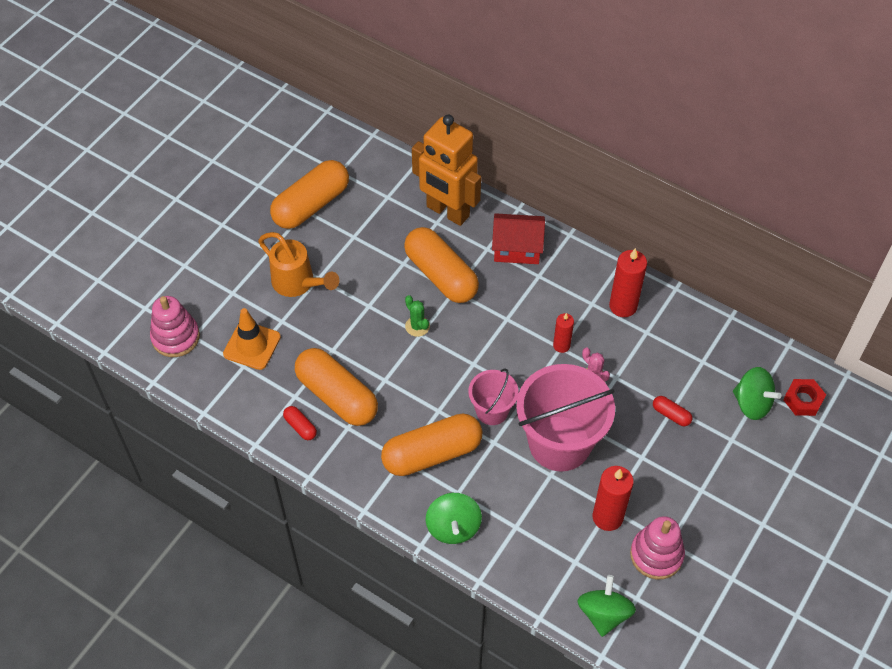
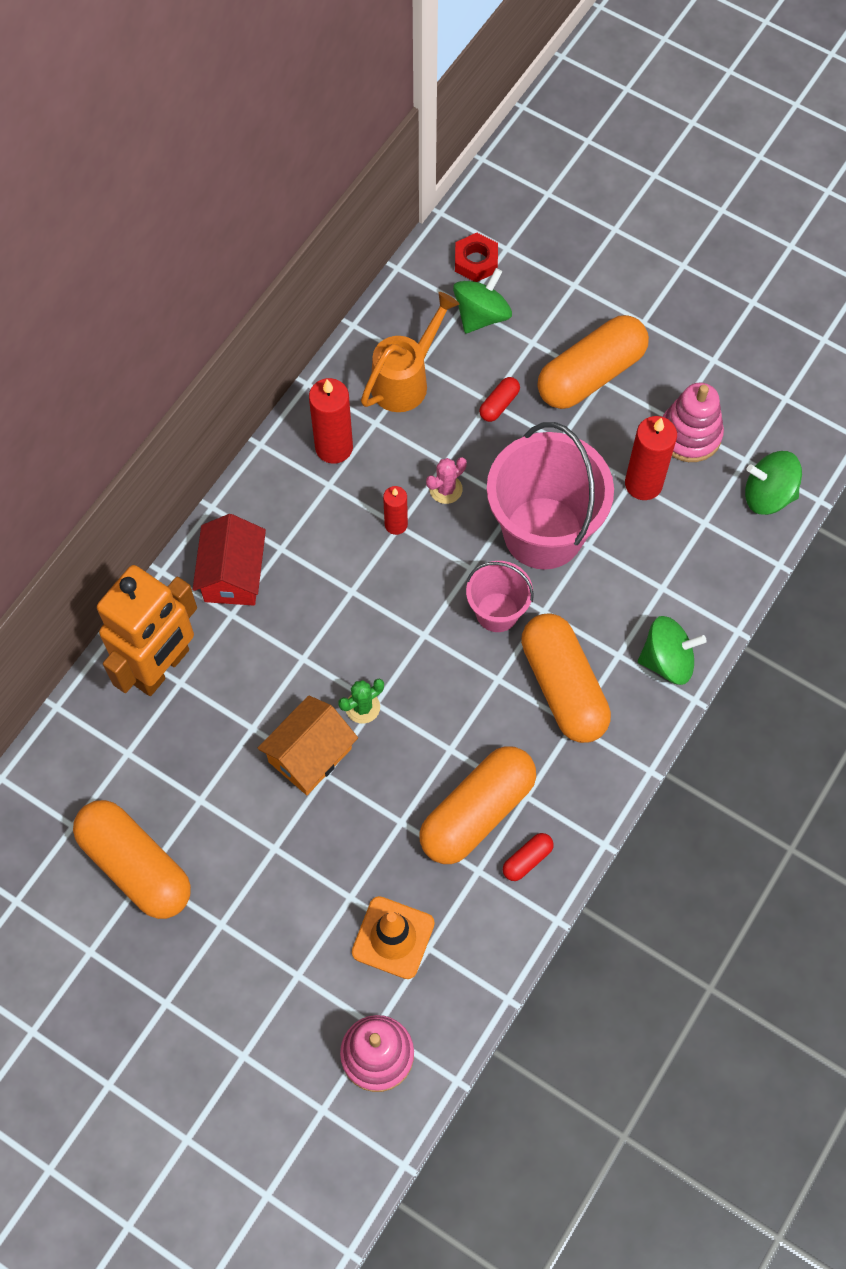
camera: 90 degrees left, 10 degrees up
(298, 284) = (284, 877): orange watering can -> orange watering can (406, 380)
(383, 296) = (310, 755): none -> orange house
(441, 275) = (275, 676): orange capsule -> orange capsule (591, 375)

